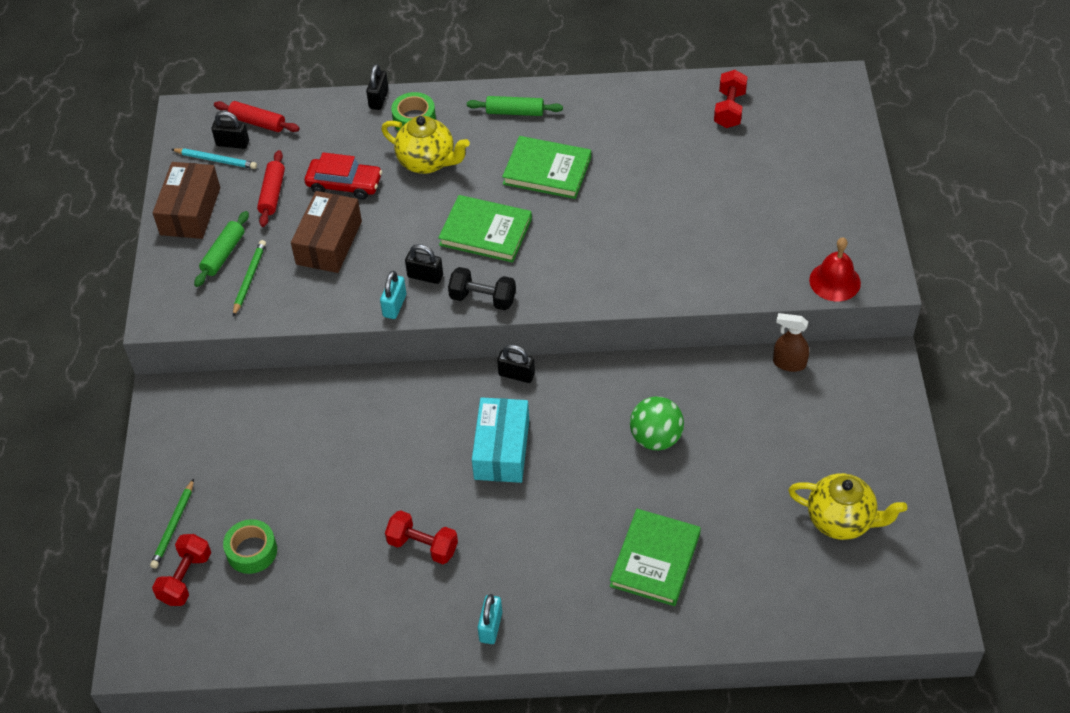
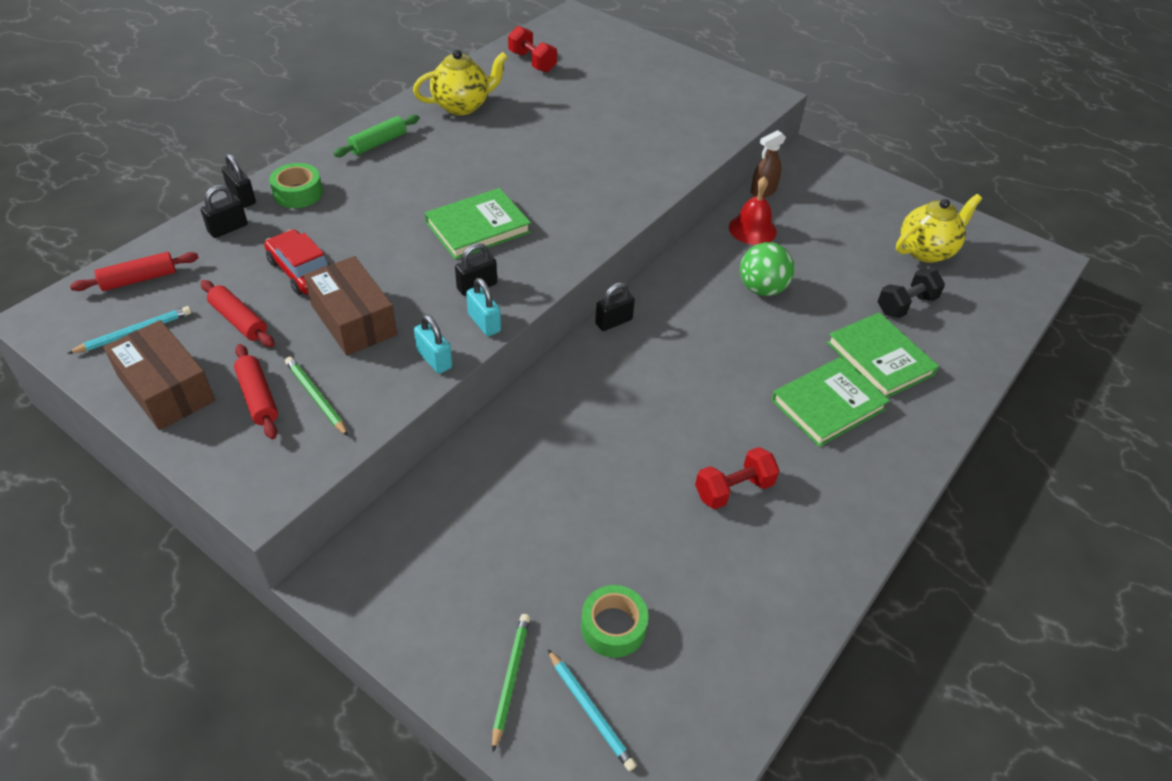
camera: 55 degrees left, 5 degrees down
(173, 526) = (510, 679): green pencil -> green pencil turned 135 degrees counterclockwise
(185, 578) = (590, 711): red dumbbell -> turquoise pencil
(223, 254) = (258, 397): green rolling pin -> red rolling pin
(232, 143) = (134, 310): black padlock -> black padlock (228, 228)
(344, 184) = (302, 271): red car -> red car turned 90 degrees counterclockwise
(427, 162) = (355, 213): yellow teapot -> yellow teapot (462, 106)
(483, 299) = (546, 270): black dumbbell -> black dumbbell (906, 305)
(490, 627) = (864, 497): turquoise padlock -> turquoise padlock (434, 359)
(502, 449) = (681, 376): turquoise box -> none
(547, 170) = (462, 163): green book -> green book (828, 405)
(835, 281) = (746, 112): red bell -> red bell (752, 229)

